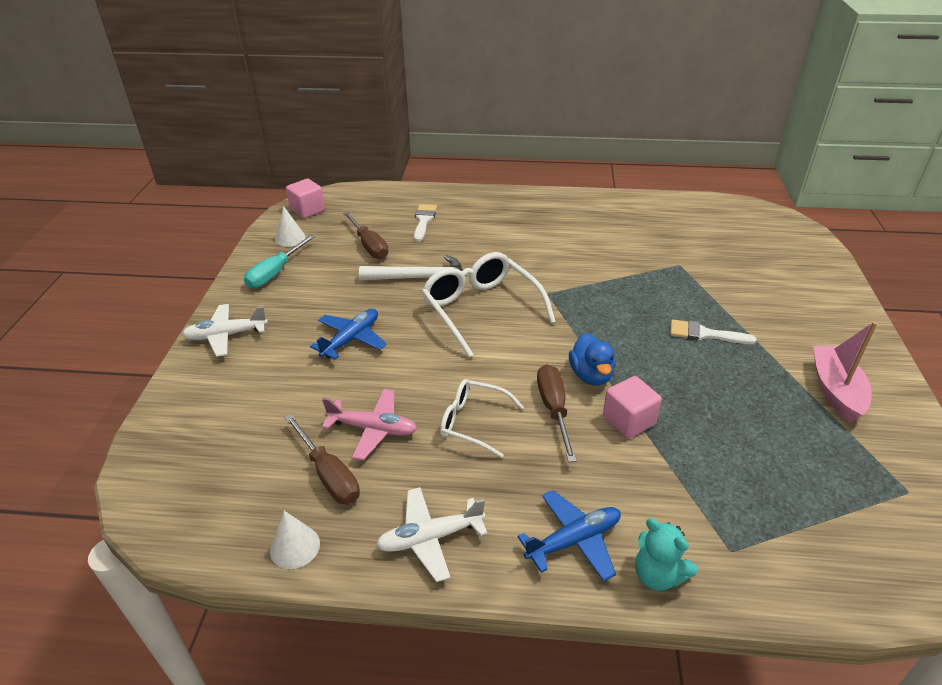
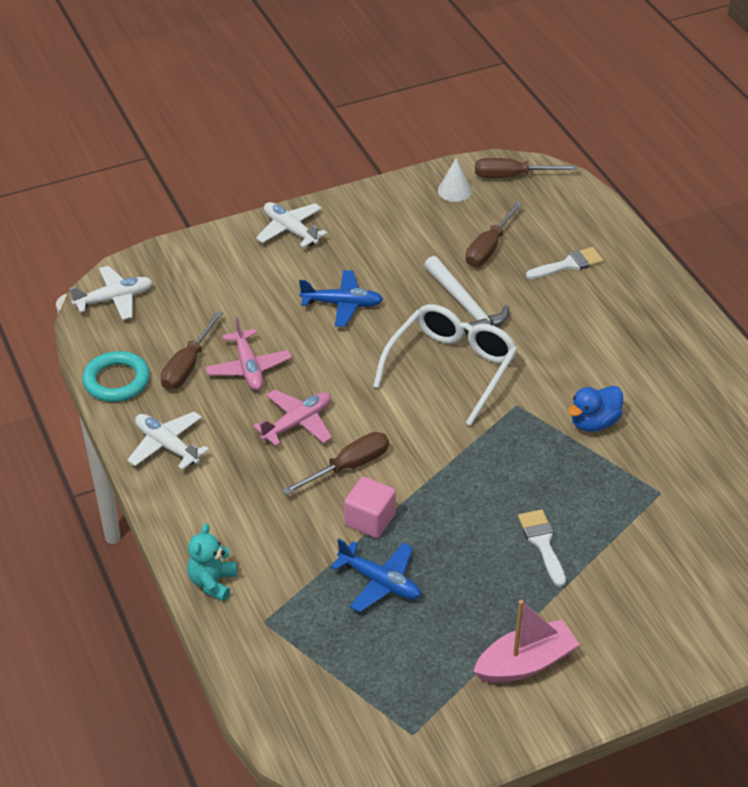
camera: 60 degrees right, 5 degrees up
(169, 499) = (114, 299): none -> white plane
(275, 273) = (394, 211): turquoise screwdriver -> none
(295, 547) = (116, 381): white cone -> turquoise ring
(307, 210) = (512, 176): pink cube -> brown screwdriver
(474, 422) = (297, 423): white glasses -> pink plane
(573, 540) = (214, 525): blue plane -> blue plane (380, 582)
(591, 375) = (412, 477): blue duck -> blue duck (594, 422)

